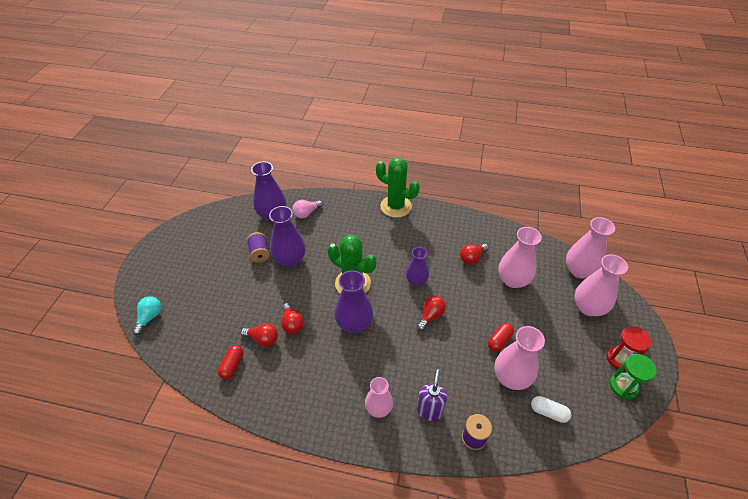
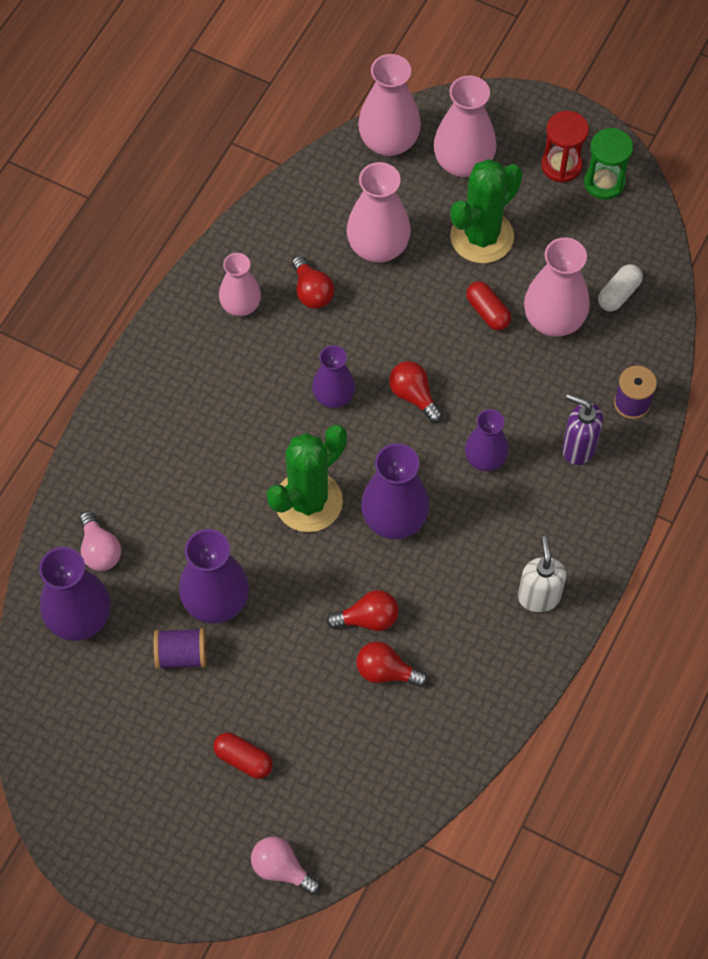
camera: 75 degrees left, 15 degrees up
(150, 317) = (281, 869): turquoise light bulb -> pink light bulb
(232, 365) = (425, 727): red capsule -> red capsule (243, 759)
(263, 339) = (386, 672): red light bulb -> red light bulb turned 105 degrees counterclockwise
(323, 409) = (538, 596): none -> white soap dispenser
(378, 408) = (557, 517): pink vase -> pink vase (241, 305)
(396, 206) = (139, 379): green cactus -> green cactus (482, 237)
(405, 360) = (485, 458): none -> purple vase

